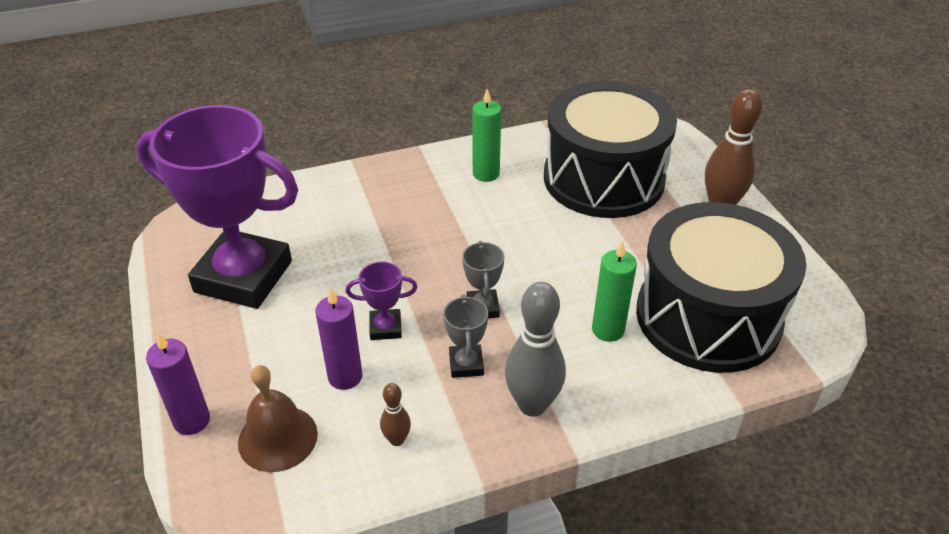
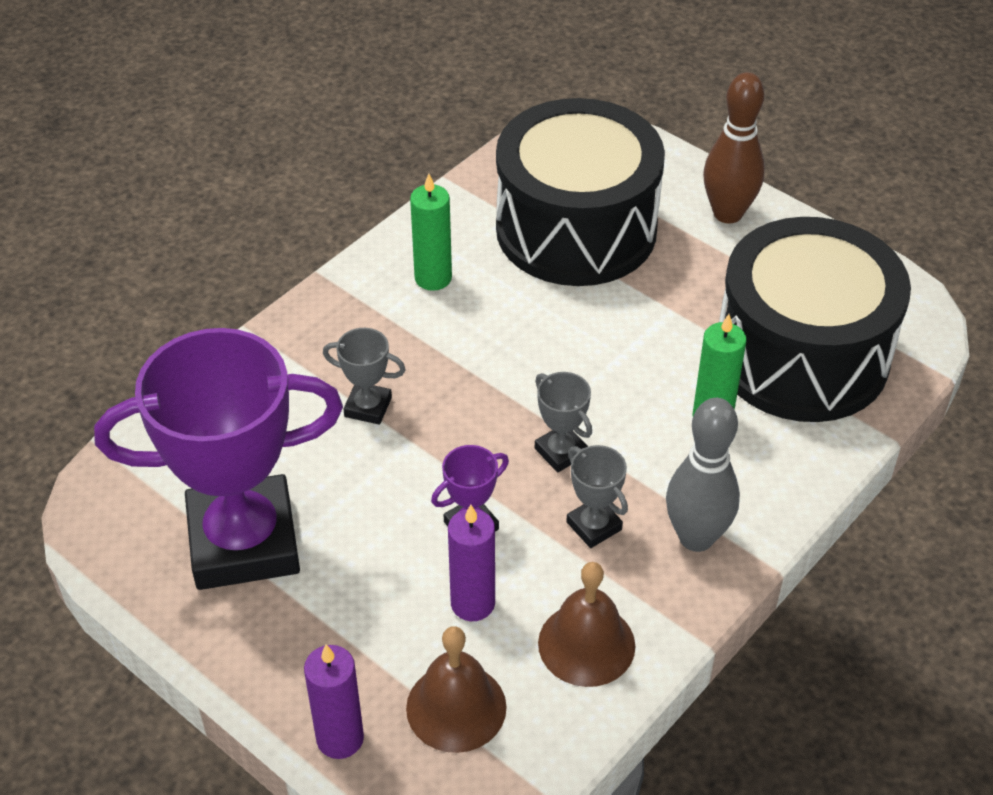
camera: 30 degrees left, 5 degrees up
(383, 231) = (368, 407): none -> grey trophy
(397, 440) = (586, 644): brown bowling pin -> brown bell

